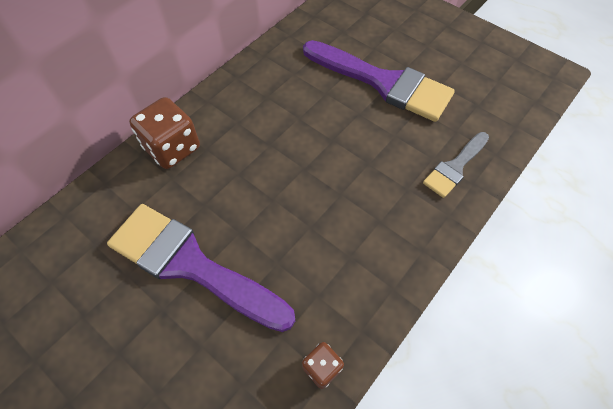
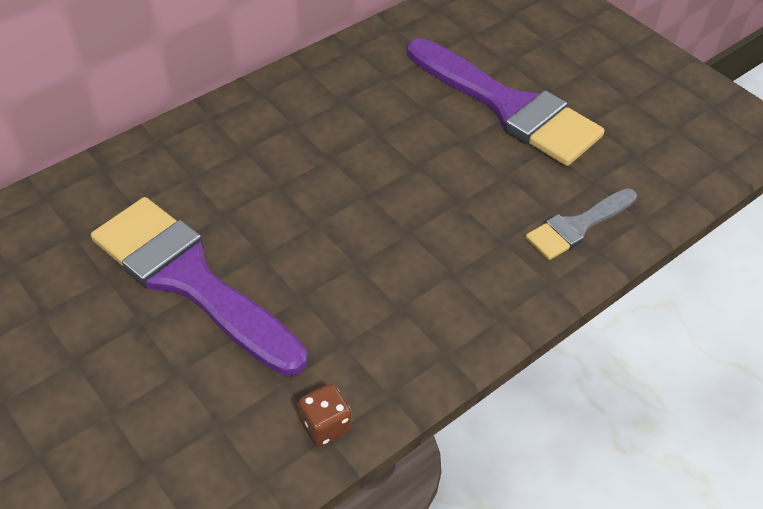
camera: 10 degrees right, 10 degrees down
(172, 148) = (200, 142): brown dice -> none

